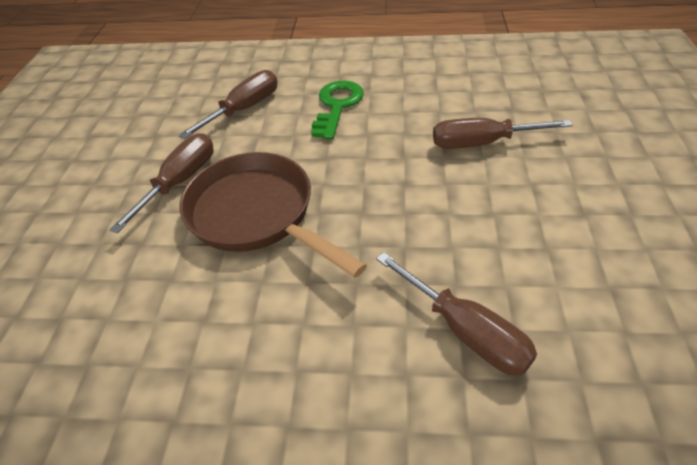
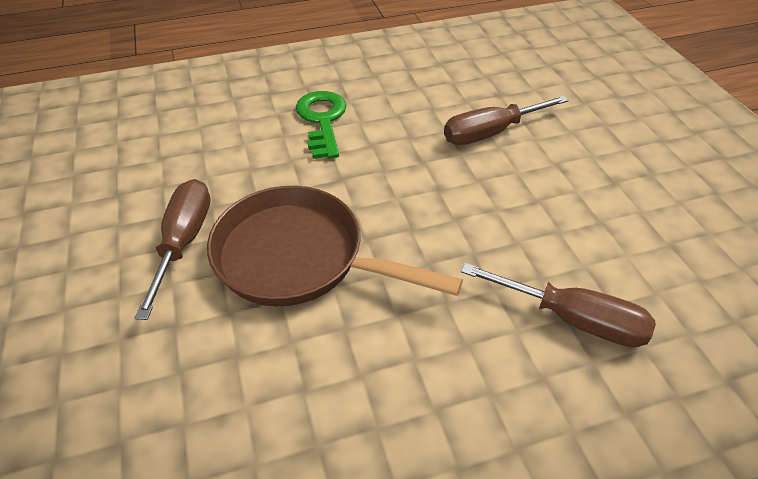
camera: 25 degrees left, 0 degrees up
(244, 109) = (215, 142): brown screwdriver -> none

